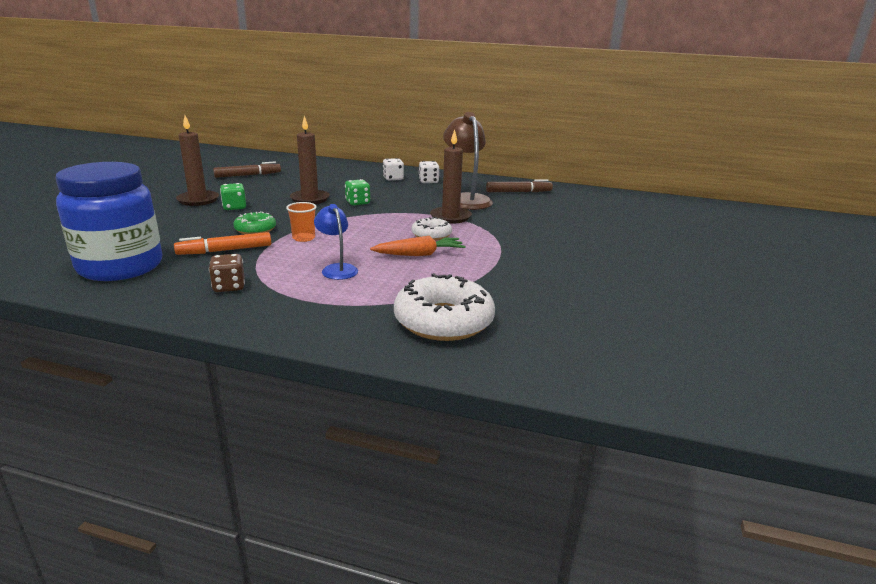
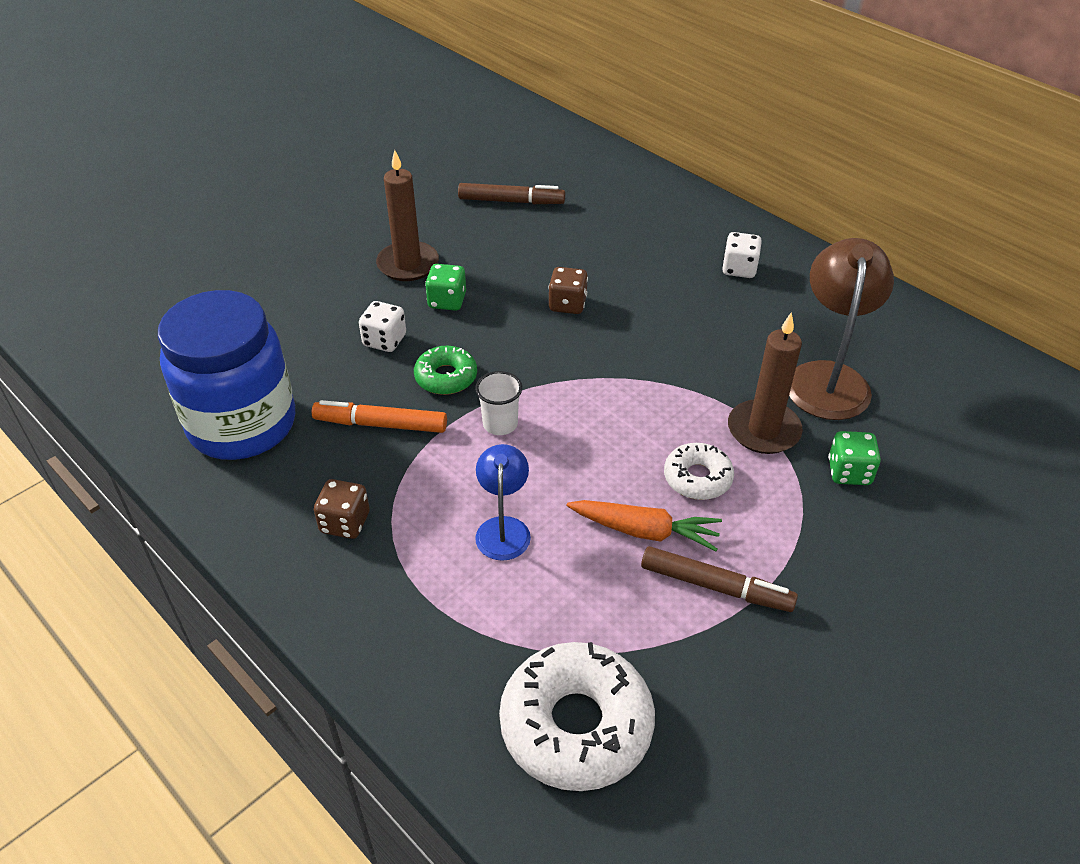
camera: 30 degrees right, 20 degrees up
(303, 238) = (500, 424): orange cup -> white cup
(310, 199) = (567, 304): brown candle -> brown dice
(357, 202) = (635, 337): green dice -> green dice (849, 472)
(428, 181) = (797, 295): white dice -> white dice (384, 340)
(518, 192) = (946, 379): brown marker -> brown marker (716, 587)

